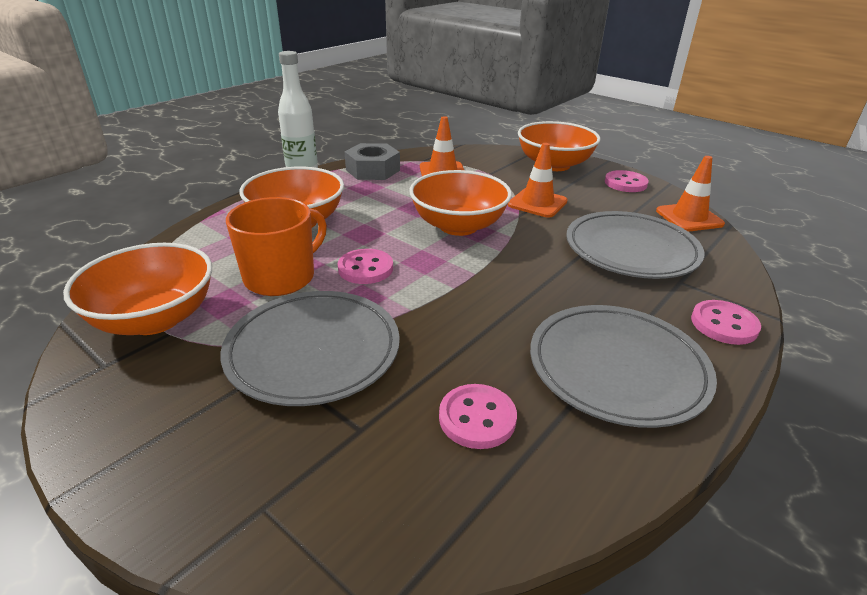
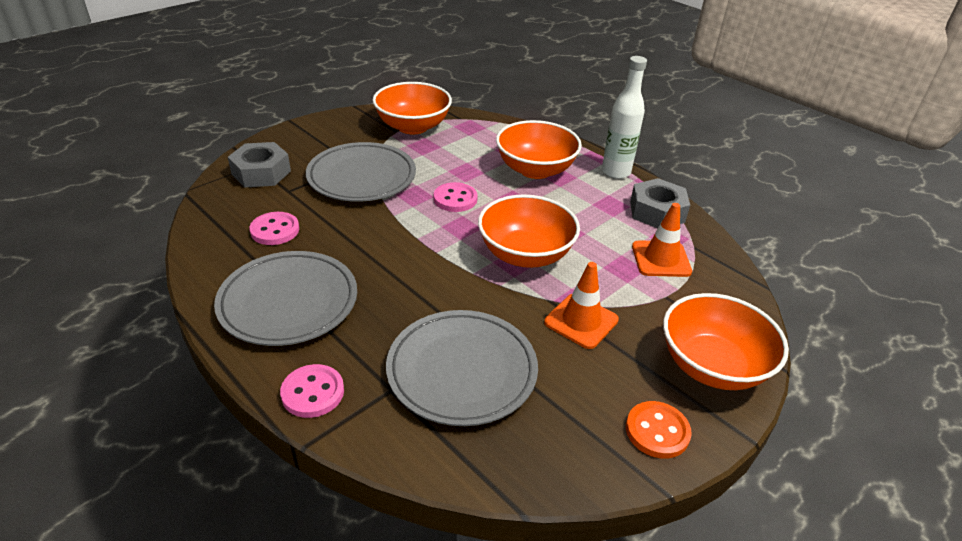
camera: 95 degrees right, 5 degrees up
(281, 277) = (450, 164): orange mug -> none
(298, 487) = (261, 173): none -> grey nut
(625, 183) = (657, 431): pink button -> orange button
(689, 218) = (542, 465): orange traffic cone -> none

